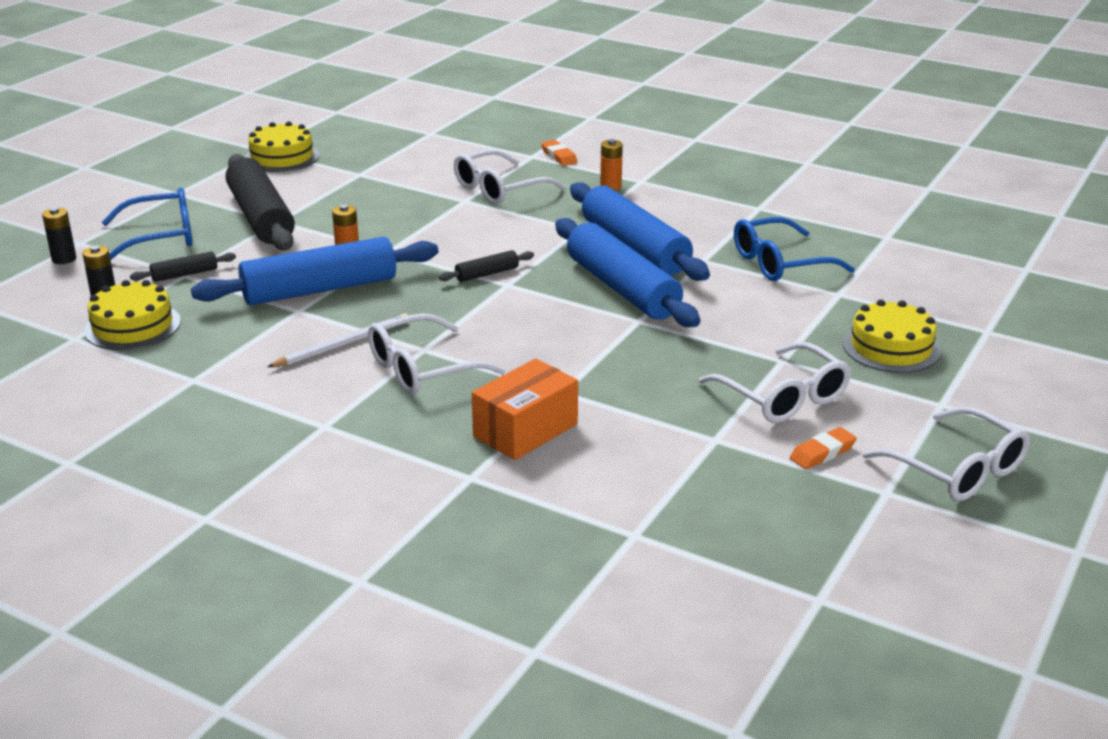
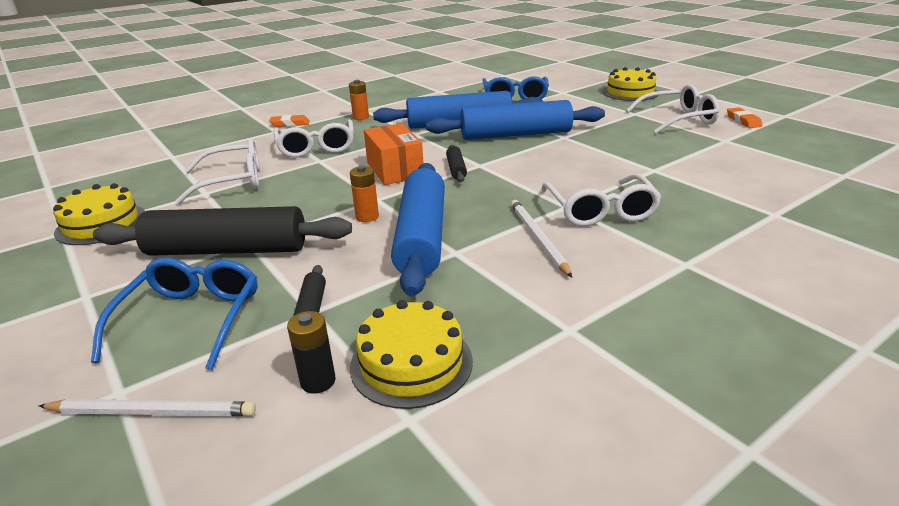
camera: 65 degrees left, 0 degrees up
(64, 259) = (152, 412): black battery -> white pencil
(525, 430) = (706, 187): orange box -> orange box (394, 170)
(957, 470) = (761, 101): white glasses -> white glasses (233, 181)

